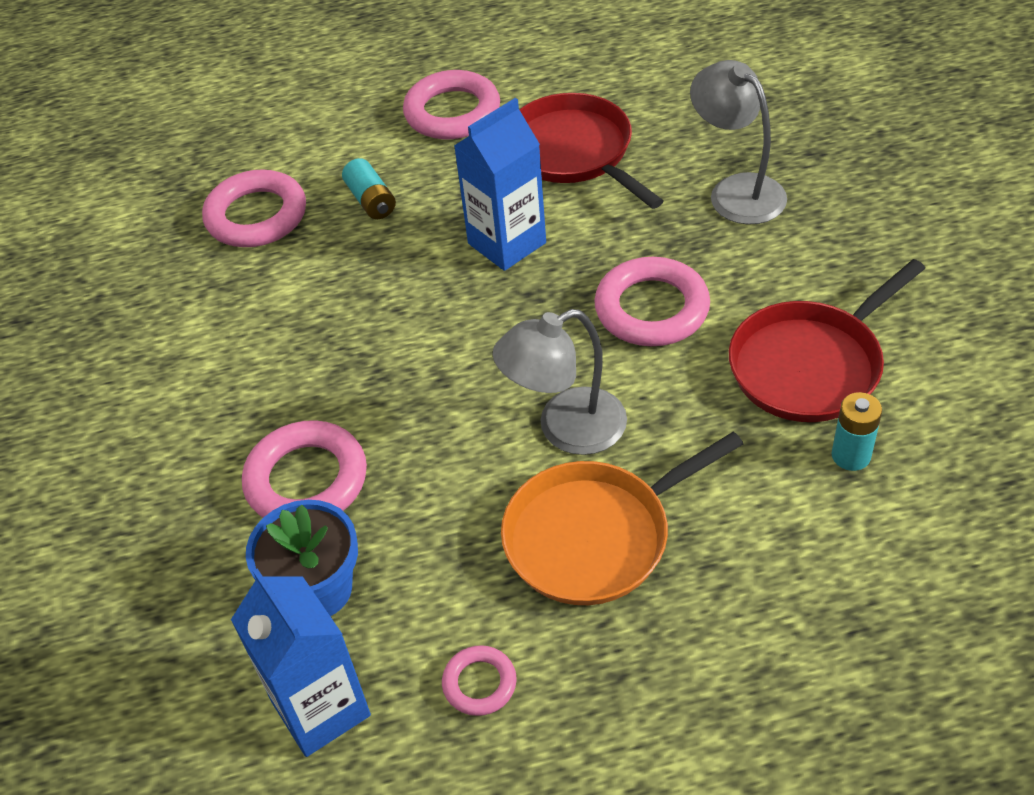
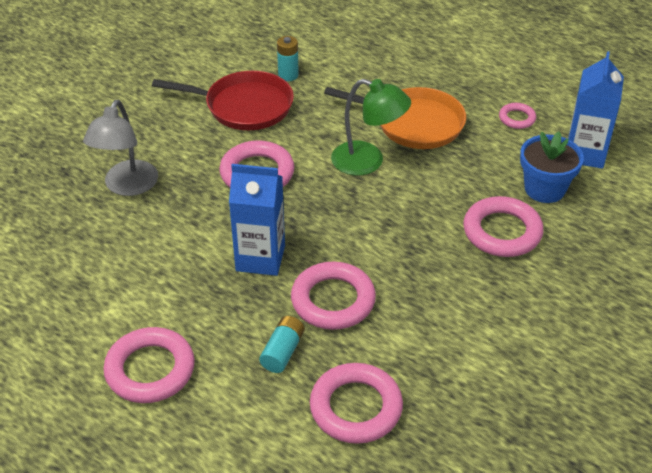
camera: 135 degrees left, 5 degrees down
(387, 267) = (333, 300): none -> pink ring
(566, 429) = (368, 162): grey lamp -> green lamp
(573, 152) = (146, 276): red pan -> none

